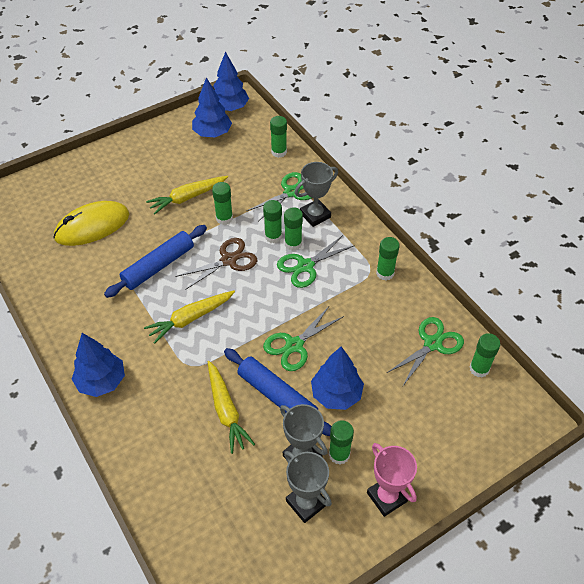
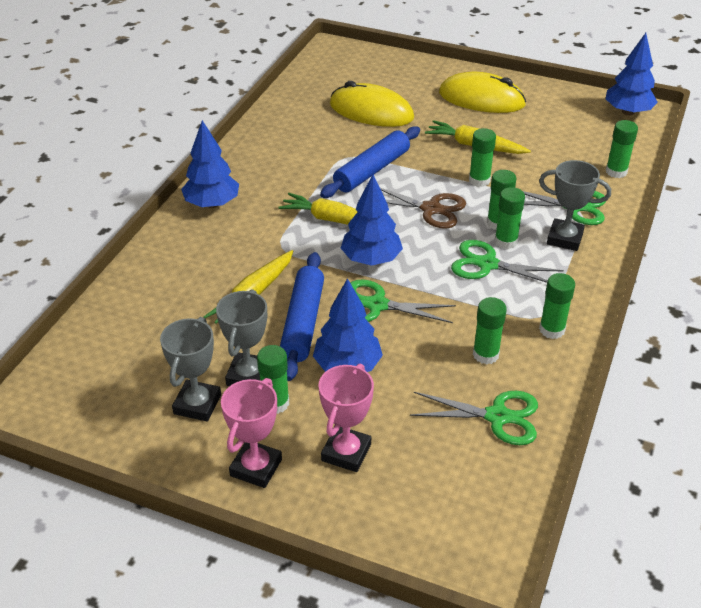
camera: 55 degrees right, 10 degrees down
(143, 162) = (481, 99): none -> yellow mouse
(158, 266) = (372, 170): blue rolling pin -> blue rolling pin turned 60 degrees counterclockwise
(212, 133) = (577, 119): blue tree -> blue tree (371, 259)
(408, 438) = (346, 452): none -> pink trophy
(479, 369) = (506, 477): green glue stick -> green glue stick (485, 354)

